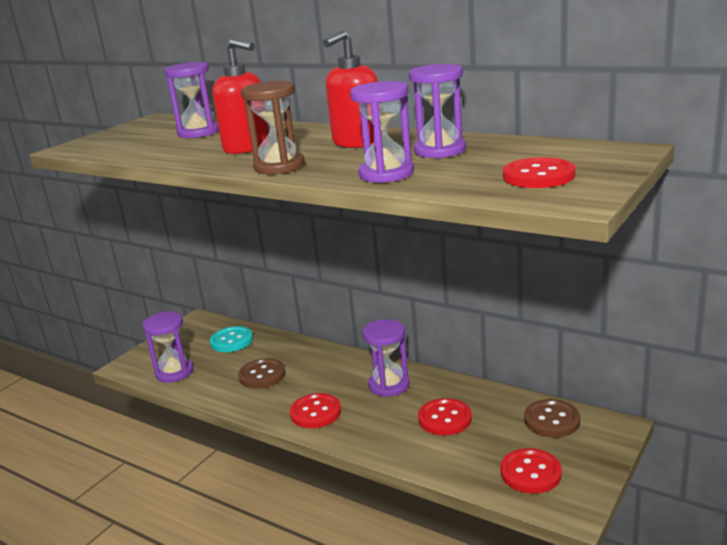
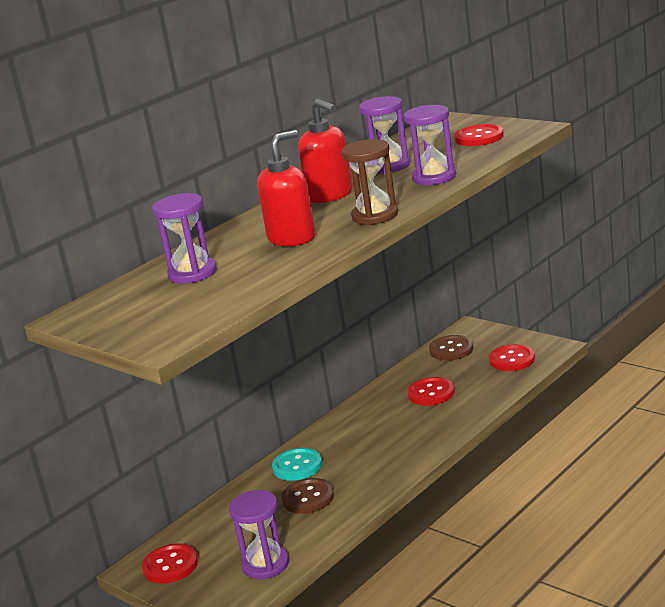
camera: 80 degrees left, 0 degrees up
(231, 341) = (214, 530): turquoise button -> turquoise button (297, 466)
(315, 412) = (394, 458): red button -> red button (170, 565)
(389, 385) = (366, 421): purple hourglass -> none

